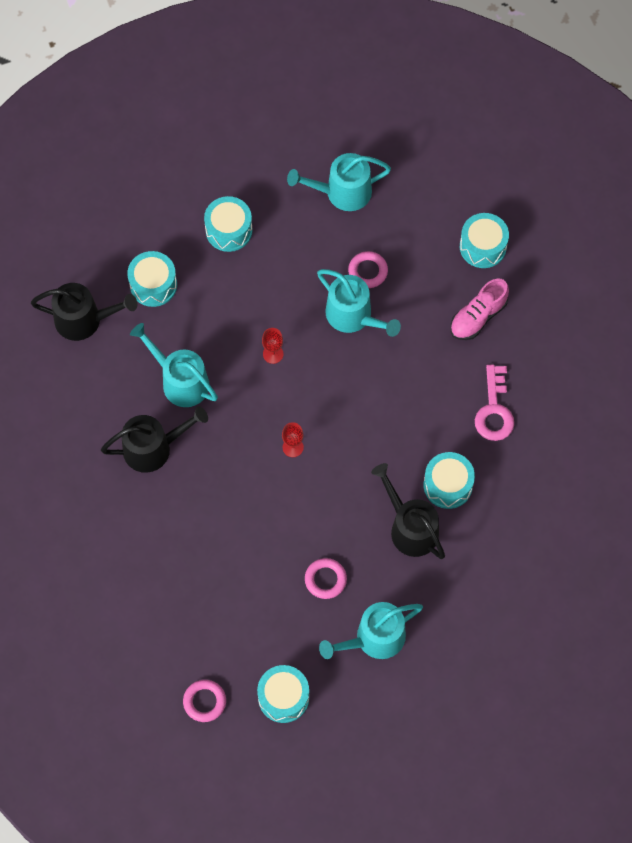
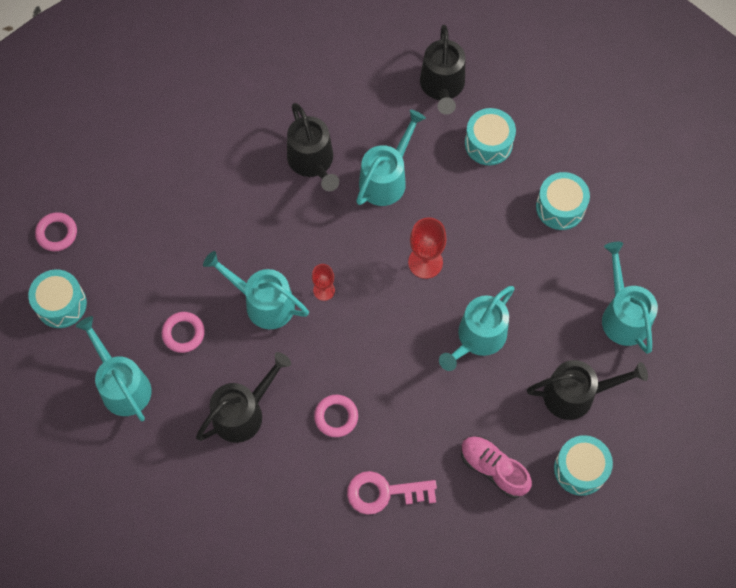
camera: 85 degrees right, 0 degrees up
(273, 354) = (425, 262): red goblet -> red goblet, size x1.61
(300, 503) = (263, 303): none -> turquoise watering can
(368, 271) = (532, 348): pink ring -> pink ring (336, 417)
(414, 241) = (575, 394): none -> black watering can
(448, 485) = (293, 448): turquoise drum -> none

